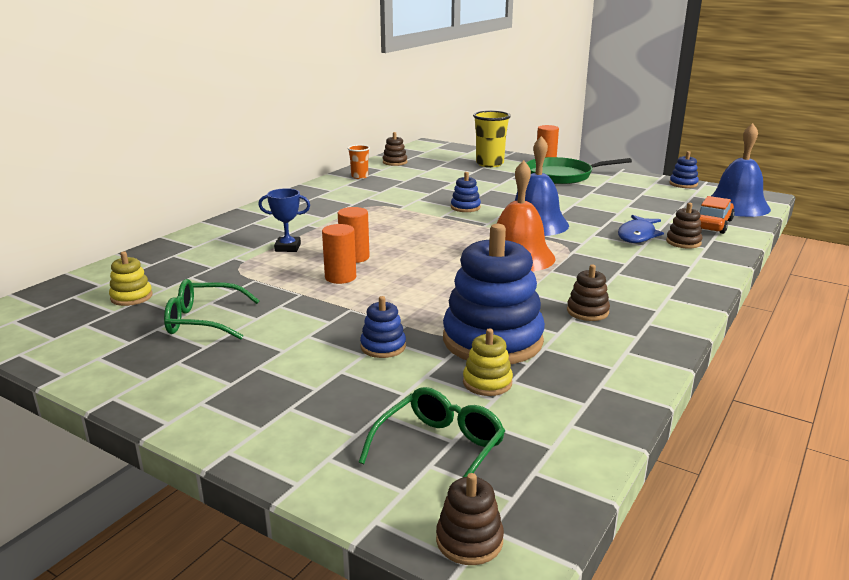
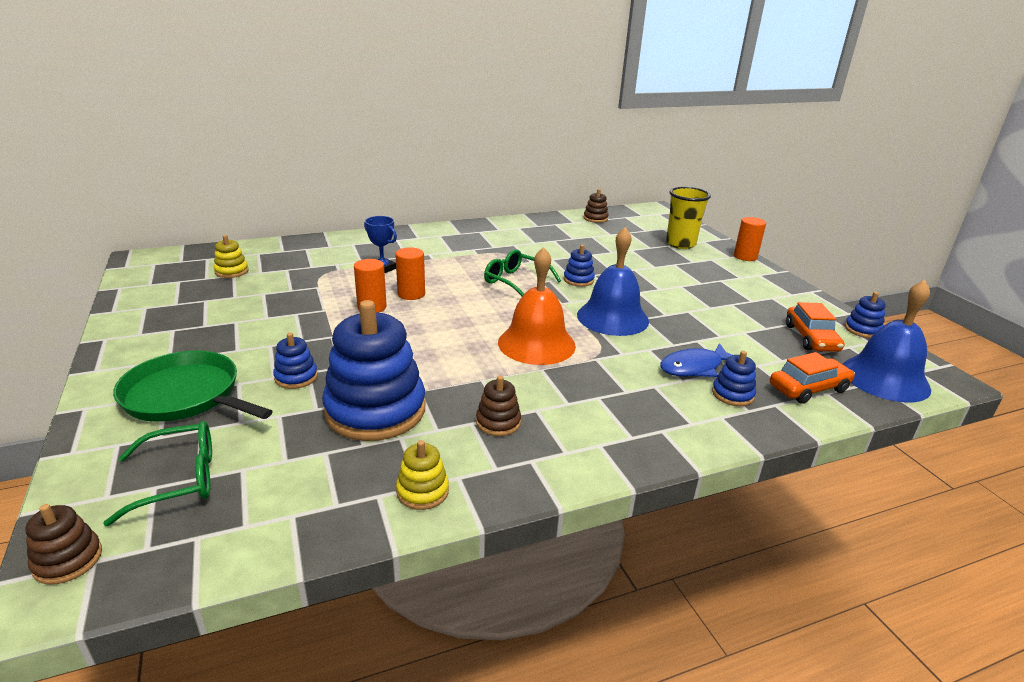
camera: 35 degrees right, 5 degrees up
(203, 321) = (236, 306): green glasses -> green glasses (515, 282)
(359, 176) = (542, 223): orange cup -> none
(487, 382) = (305, 444): yellow stacking toy -> yellow stacking toy (422, 491)
(562, 176) = (732, 277): green pan -> green pan (186, 395)
(666, 197) = (811, 338): none -> orange car
(683, 242) = (732, 394): brown stacking toy -> blue stacking toy

